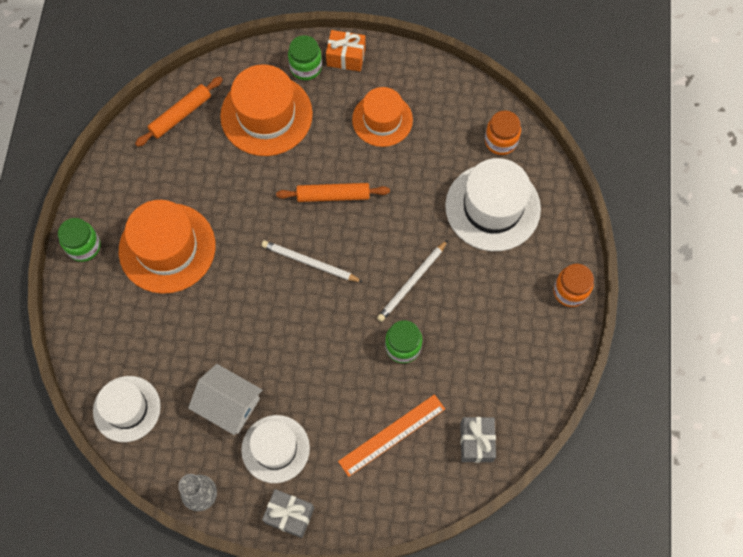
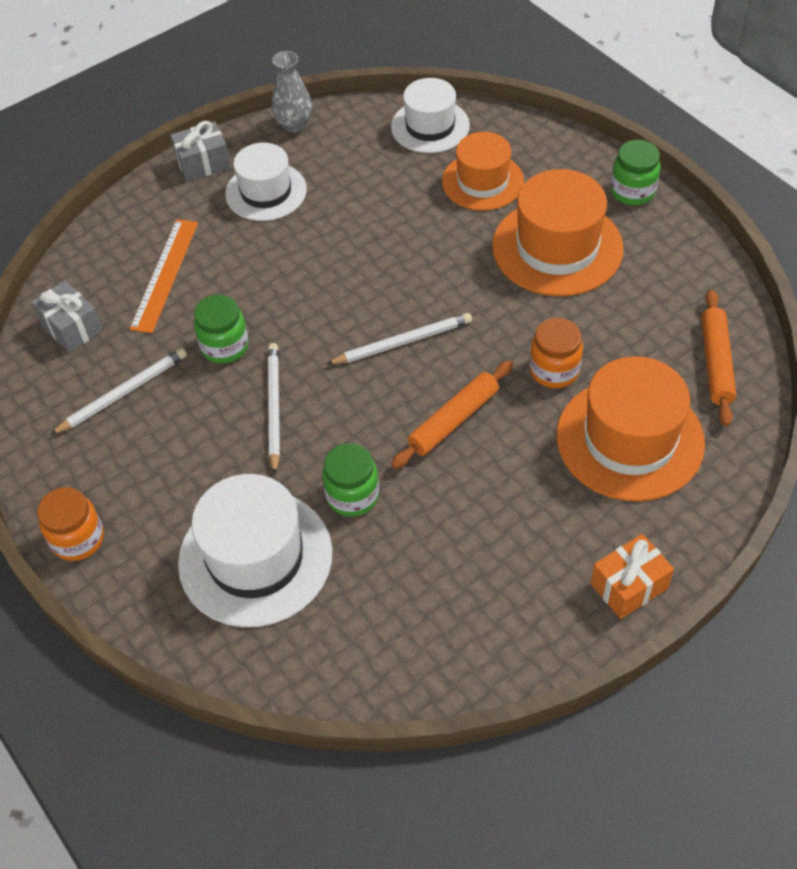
camera: 140 degrees right, 15 degrees down
(228, 404) = (345, 189): white house -> none
(306, 67) = (658, 530): green jar -> green jar (352, 495)
(382, 120) = (495, 547): orange hat -> orange hat (482, 181)
(482, 365) = (123, 393): none -> white pencil
(500, 141) = (320, 648): orange jar -> orange jar (554, 370)

